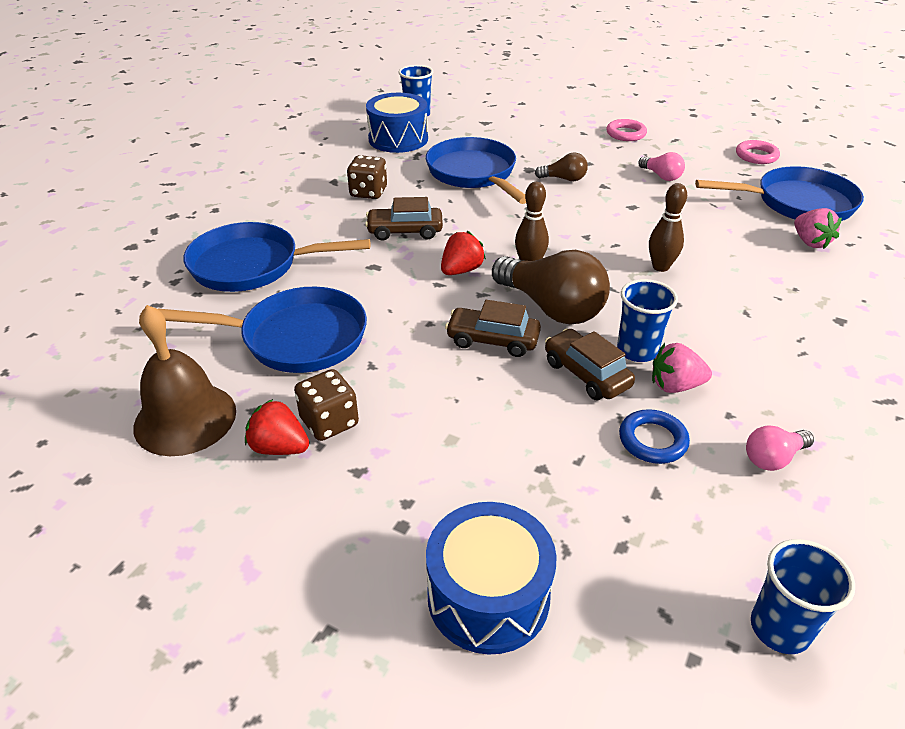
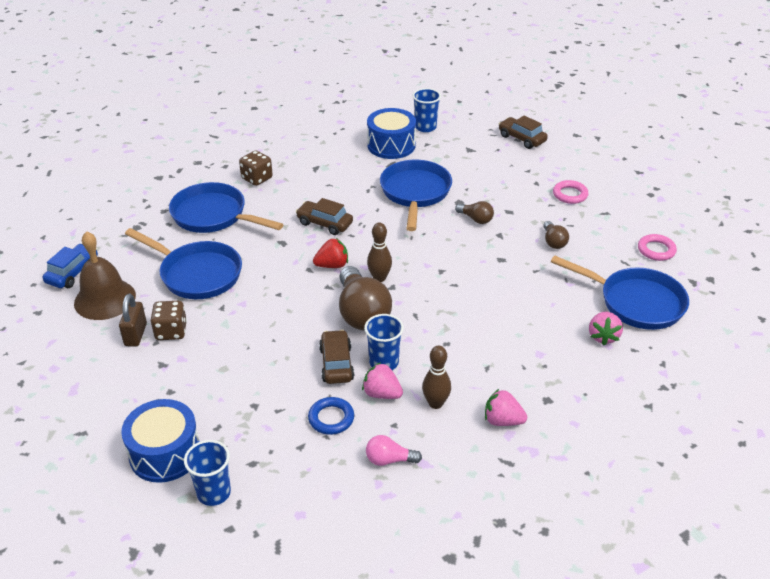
camera: 30 degrees right, 0 degrees up
(99, 402) = (73, 273): none -> blue car
(279, 447) = (135, 335): red strawberry -> brown padlock
(368, 192) = (329, 184): brown dice -> brown dice (257, 178)
(492, 340) = (304, 320): brown car -> brown car (522, 138)
(660, 267) = (466, 313): brown bowling pin -> brown bowling pin (435, 403)
(661, 176) = (553, 242): pink light bulb -> brown light bulb
(780, 628) = (287, 538): blue cup -> blue cup (214, 493)
(828, 359) = (502, 420): none -> pink strawberry

